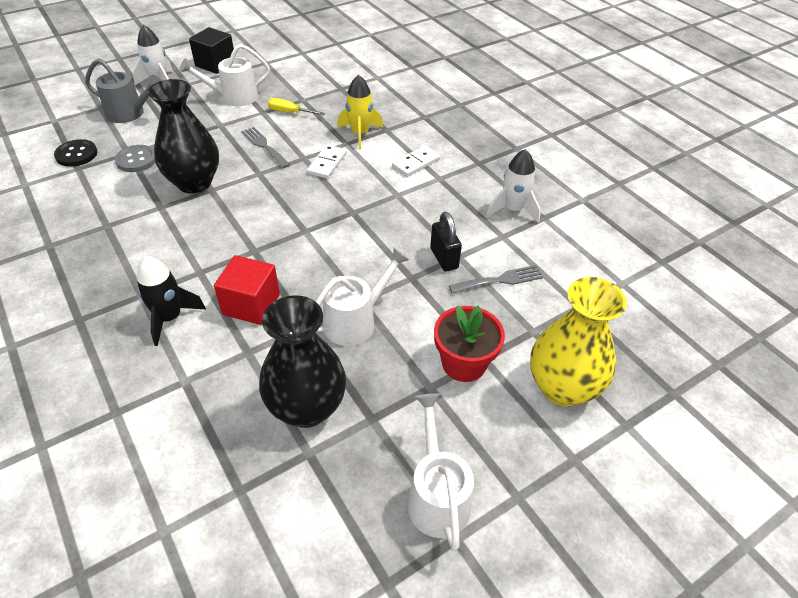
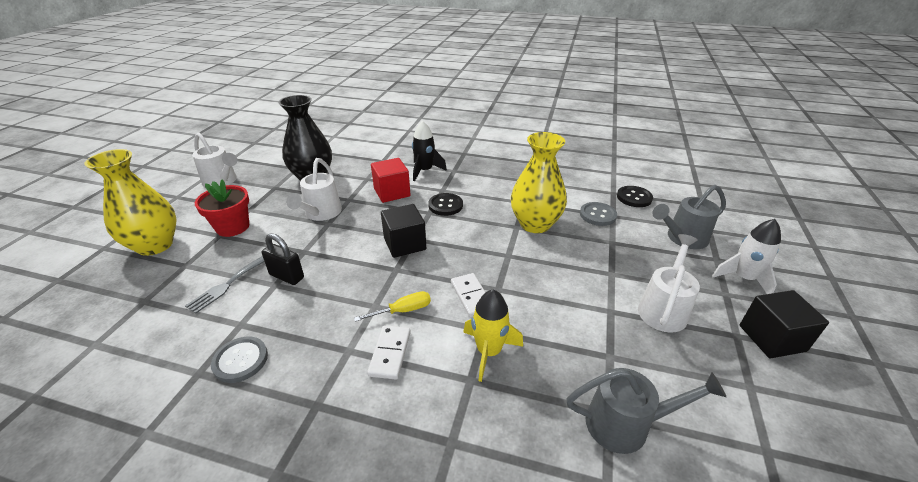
camera: 140 degrees right, 10 degrees down
(194, 182) = (535, 224): black vase -> yellow vase
(228, 249) = (445, 205): none -> black button
(264, 146) = (545, 278): grey fork -> none
(289, 112) = (590, 328): yellow screwdriver -> yellow screwdriver (403, 310)
(319, 230) = (405, 244): none -> black cube
(340, 82) = (627, 424): none -> grey watering can
(513, 210) = (240, 360): white rocket -> grey button

